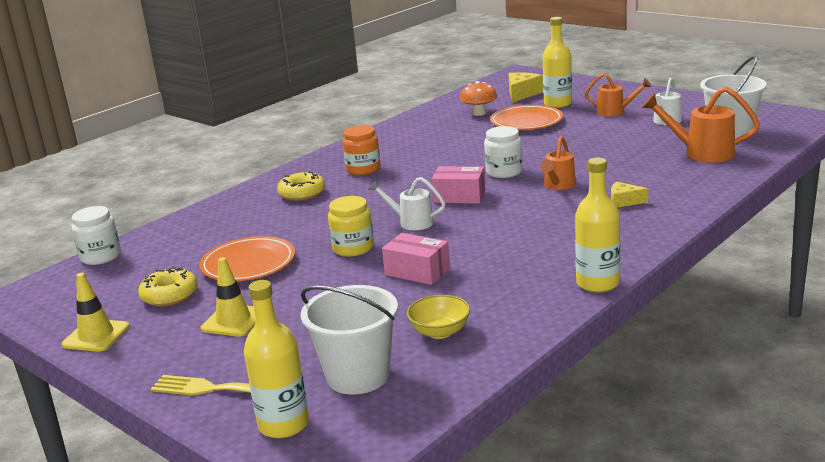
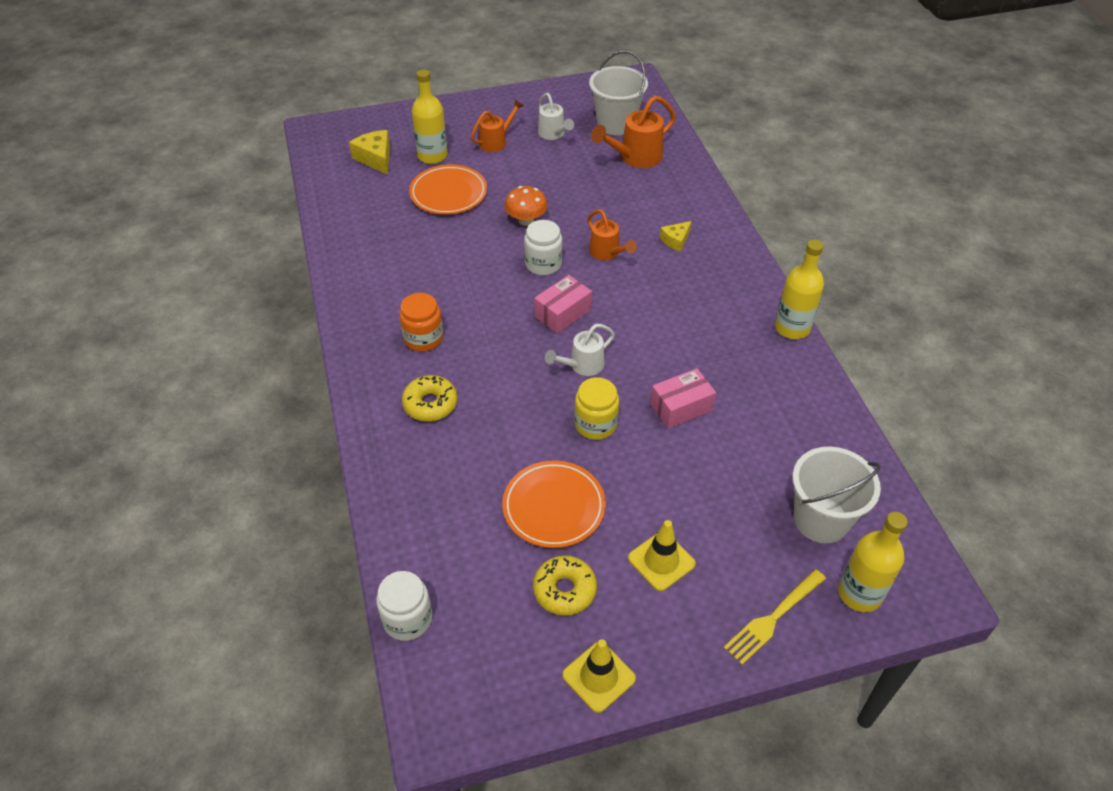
camera: 60 degrees left, 25 degrees up
(440, 332) = (792, 443): yellow bowl -> none
(479, 113) = (385, 205): orange mushroom -> orange mushroom (526, 220)

